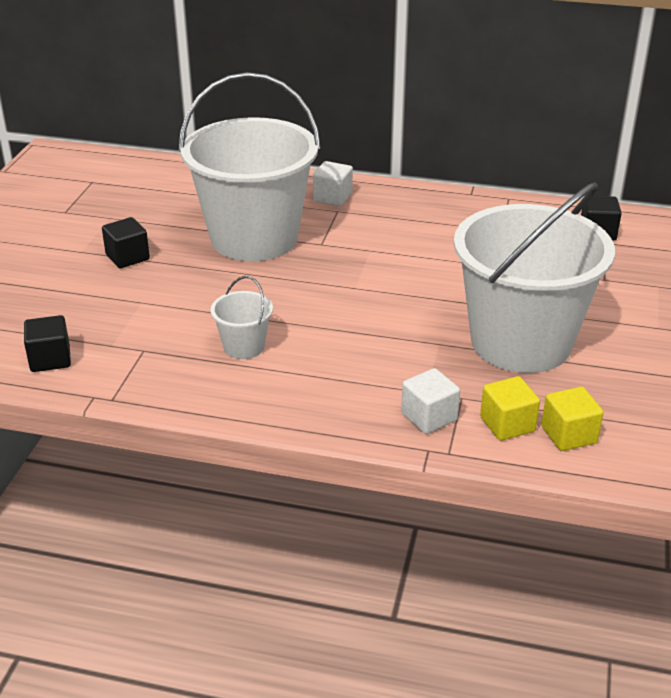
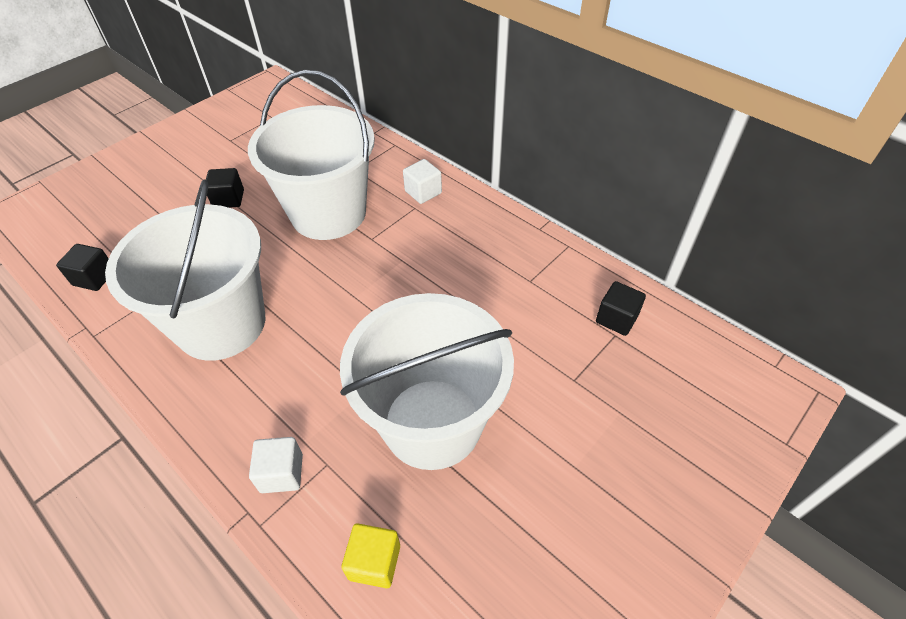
camera: 30 degrees right, 15 degrees up
(244, 346) = (221, 324): white bucket -> white bucket, size x2.47
(507, 424) = (334, 518): yellow cube -> none

